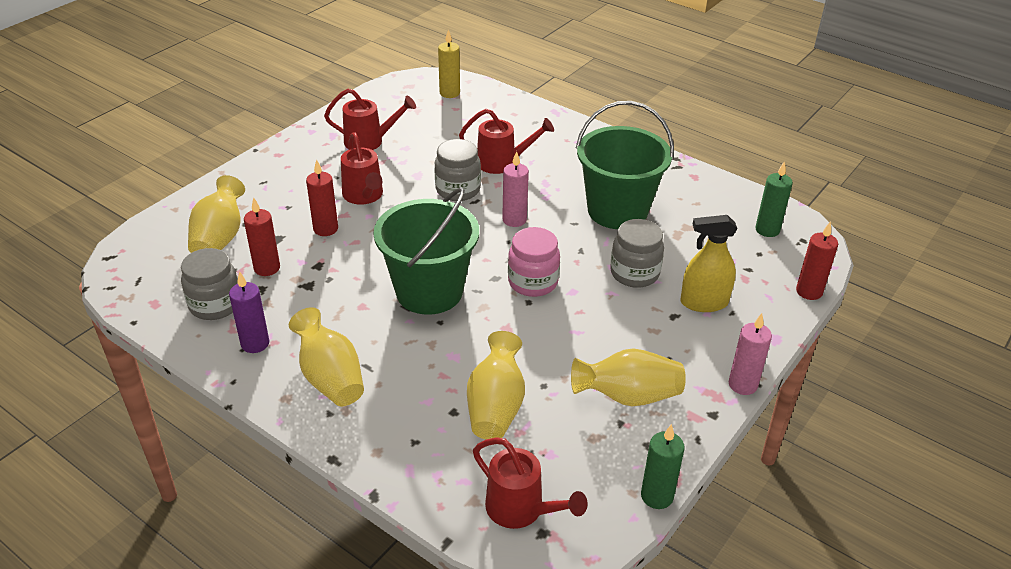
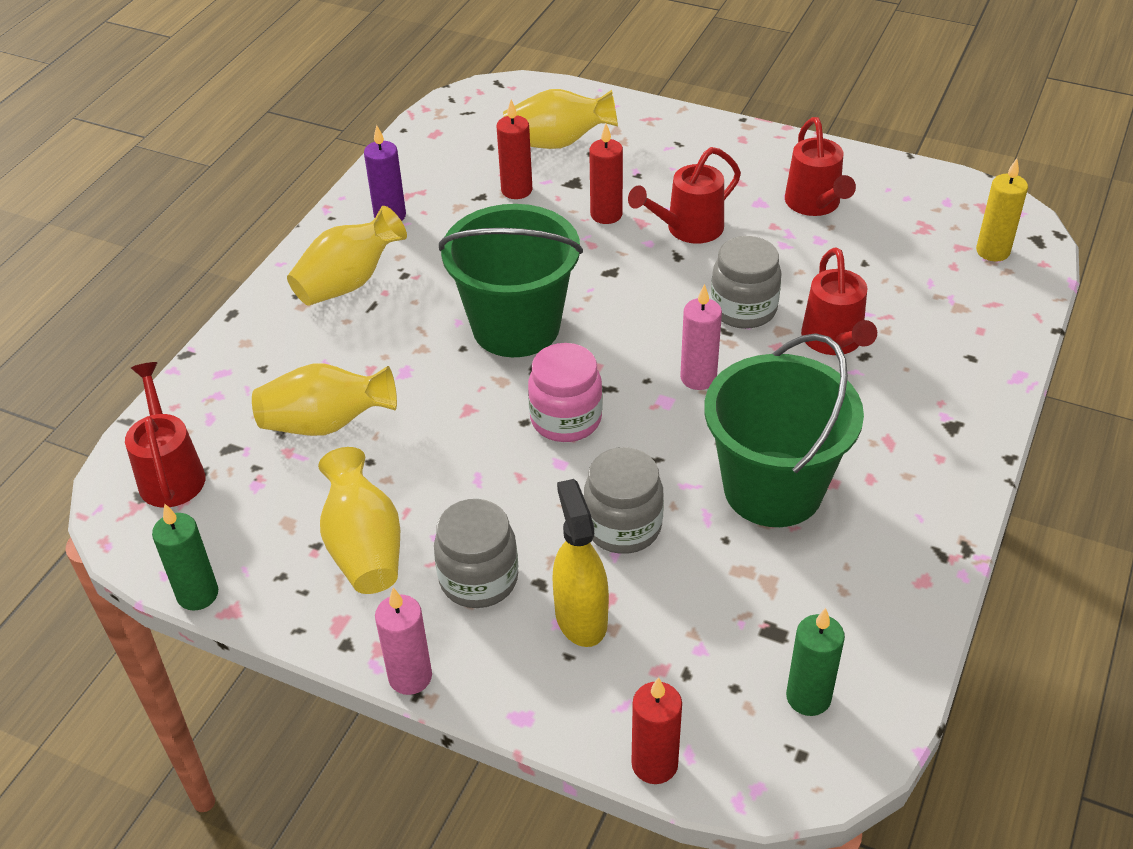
camera: 80 degrees right, 5 degrees up
(215, 305) = (444, 172): grey jar -> grey jar (479, 579)
(521, 510) = (170, 473): red watering can -> red watering can turned 135 degrees clockwise

